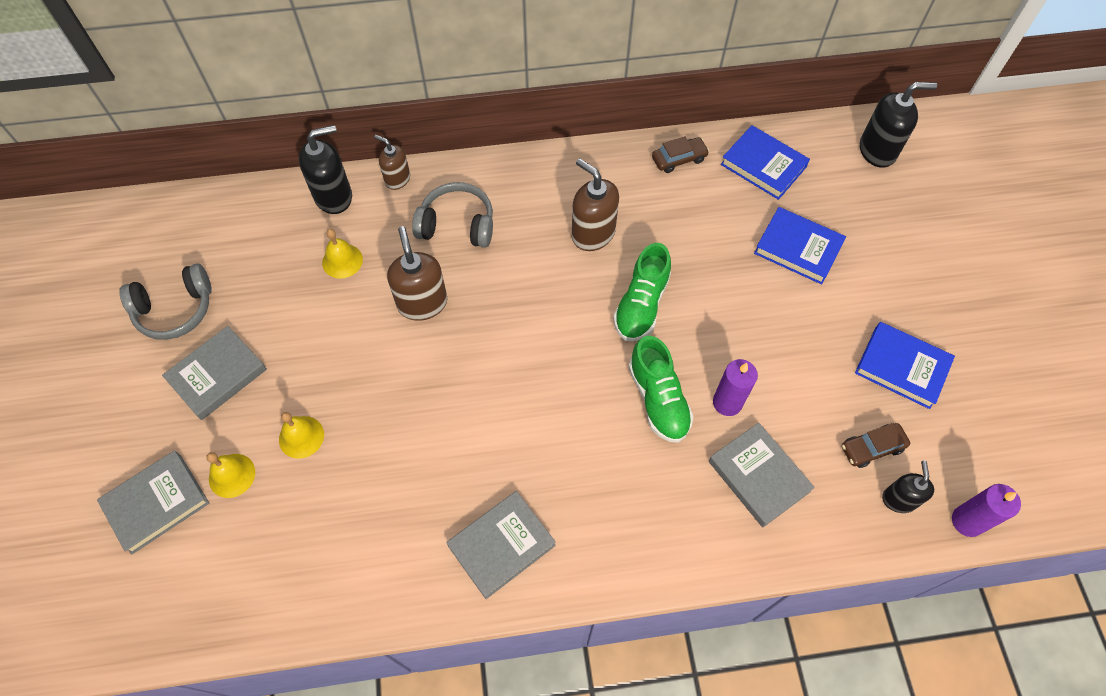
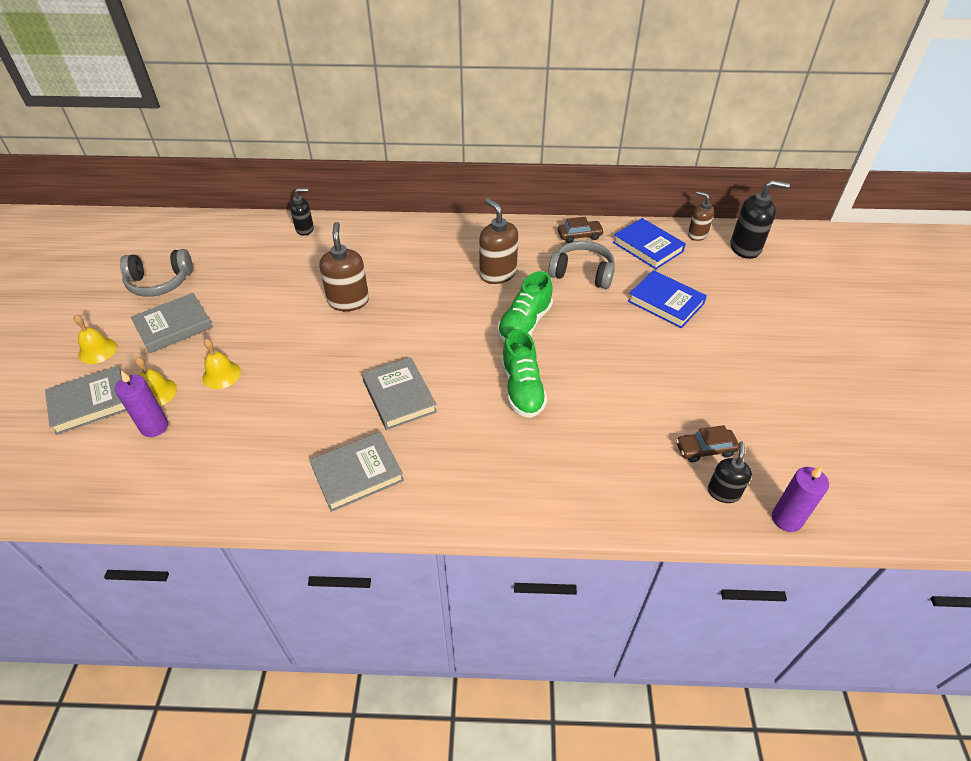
camera: 10 degrees right, 15 degrees down
(334, 196) = (305, 229): black soap dispenser -> black soap dispenser, size x0.62
(342, 261) = (296, 268): yellow bell -> yellow bell (97, 350)
(397, 179) = (356, 224): brown soap dispenser -> brown soap dispenser (697, 235)
(457, 225) = (392, 256): grey headphones -> grey headphones (582, 273)
(727, 402) = (581, 399): purple candle -> purple candle (154, 427)
(758, 476) = (597, 456): grey book -> grey book (399, 396)
(901, 367) = (742, 394): blue book -> none

